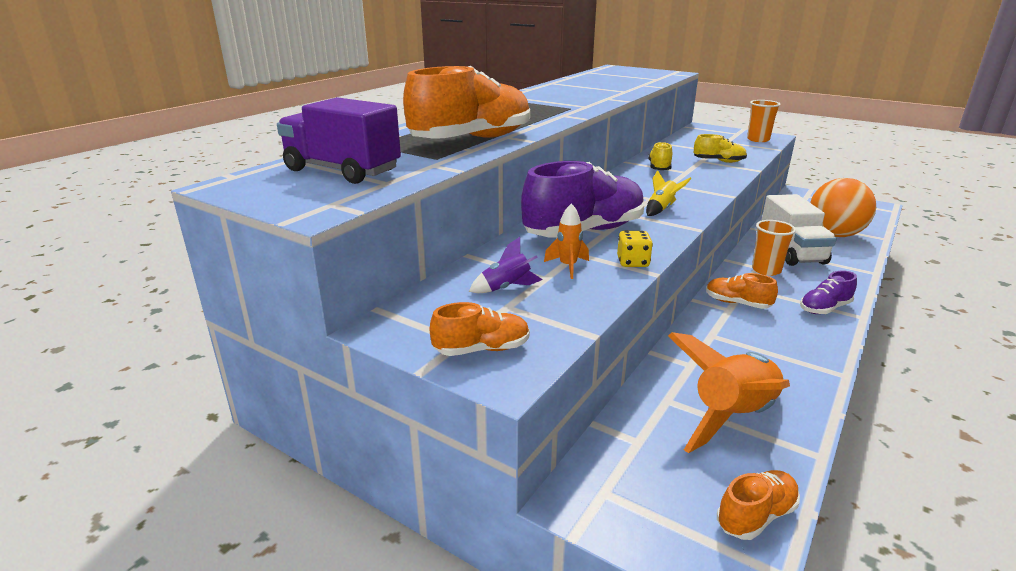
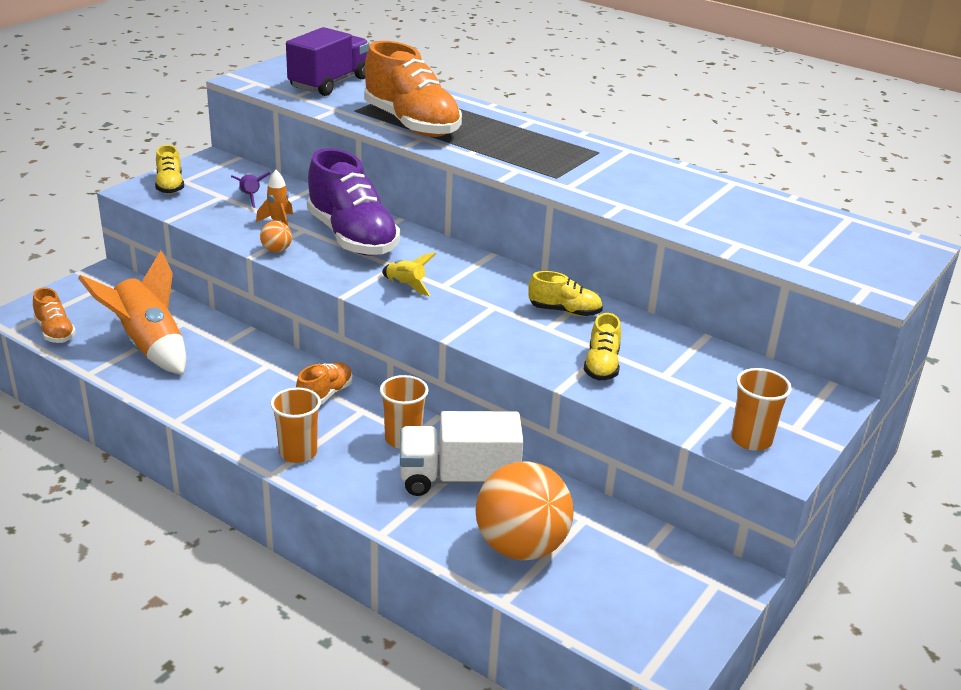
camera: 90 degrees right, 5 degrees up
(482, 349) = (170, 186): orange shoe -> yellow shoe
(633, 262) = (276, 250): yellow dice -> orange ball
(824, 308) = (298, 453): purple shoe -> orange cup

